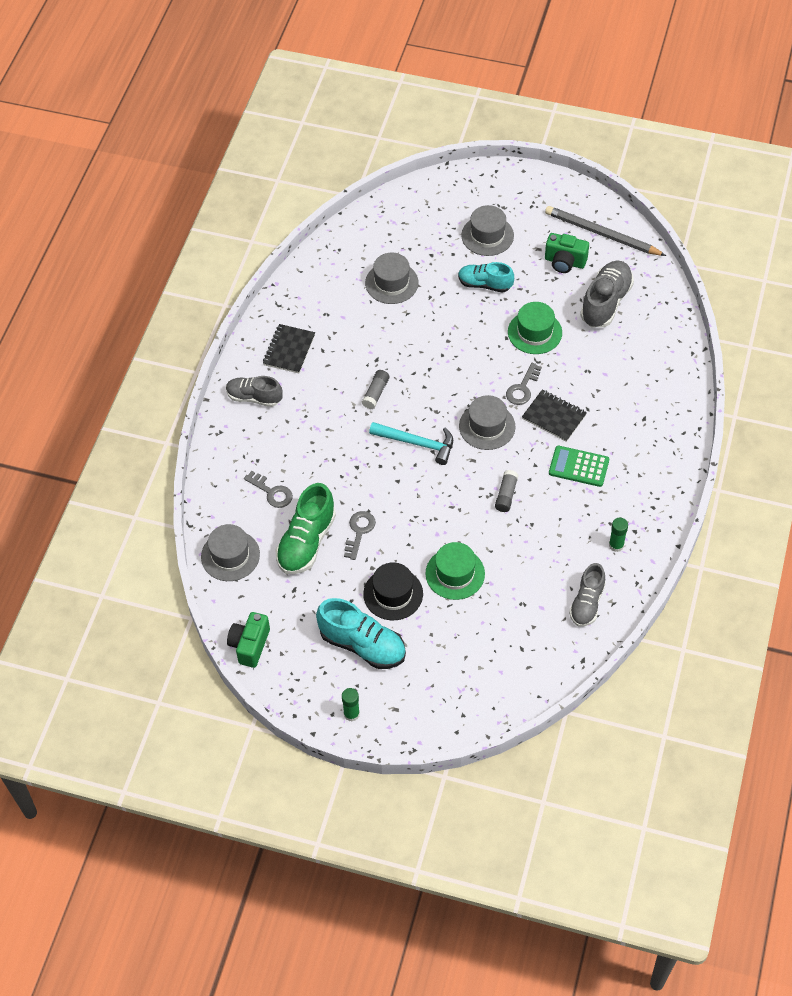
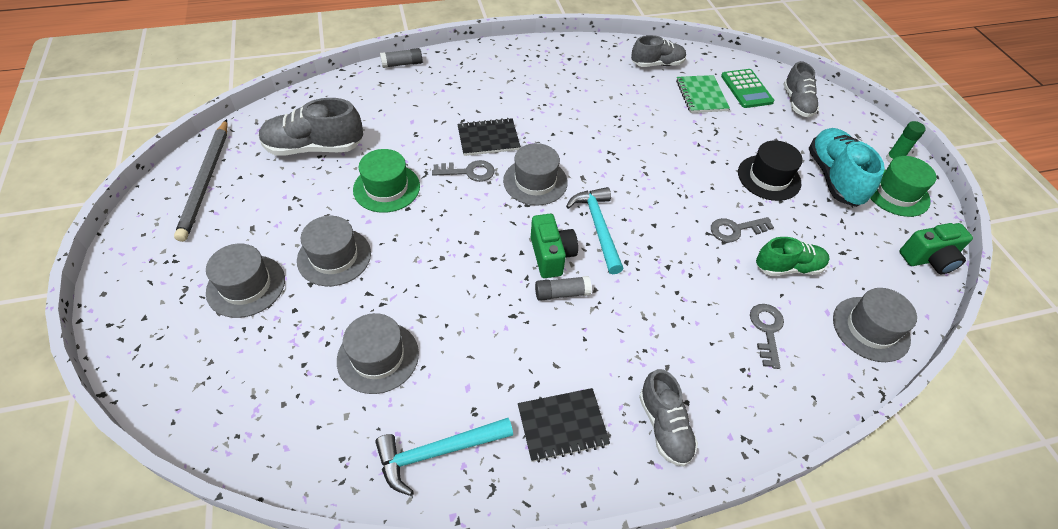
camera: 125 degrees left, 5 degrees down
(306, 542) = (788, 267): green shoe -> green shoe, size x0.67
(314, 289) = (437, 452): none -> turquoise hammer
(455, 573) = (708, 145): green hat -> green hat (896, 193)
(465, 690) = (797, 103): none -> grey shoe
(485, 284) = (334, 257): turquoise shoe -> grey hat
(506, 495) = (601, 141): grey glue stick -> grey glue stick (402, 64)
(520, 612) = (701, 95): none -> green notebook
(554, 417) = (488, 139): black notebook -> black notebook turned 75 degrees clockwise
(564, 262) = (265, 198): green camera -> green camera (551, 256)
(578, 467) = (532, 106): green calculator -> green calculator (746, 89)
(616, 545) = (591, 64): green glue stick -> none

